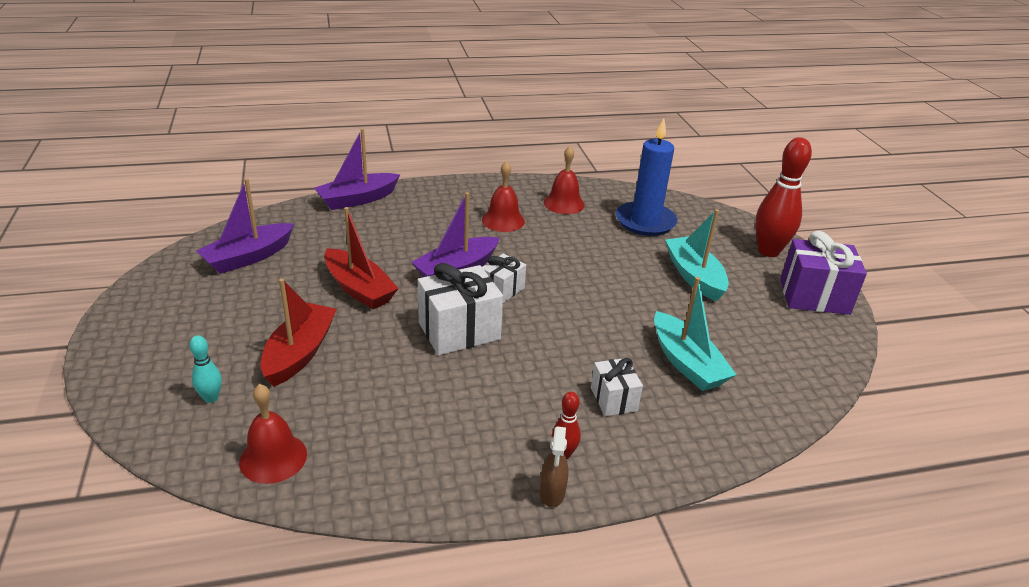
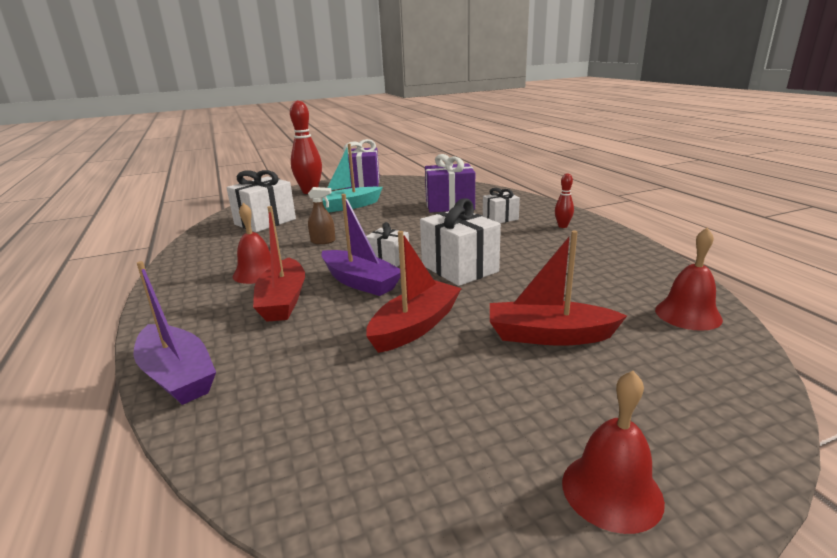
camera: 95 degrees left, 10 degrees down
(211, 398) = (665, 370): turquoise bowling pin -> none
(248, 257) = (365, 439): purple boat -> none
(440, 232) = (283, 300): none -> red boat
(552, 493) = (597, 226): brown spray bottle -> brown spray bottle (323, 241)
(564, 203) = (225, 251): red bell -> red bell (611, 491)
(645, 222) = (265, 222): blue candle -> white gift
(686, 363) = (449, 205): turquoise boat -> purple gift

